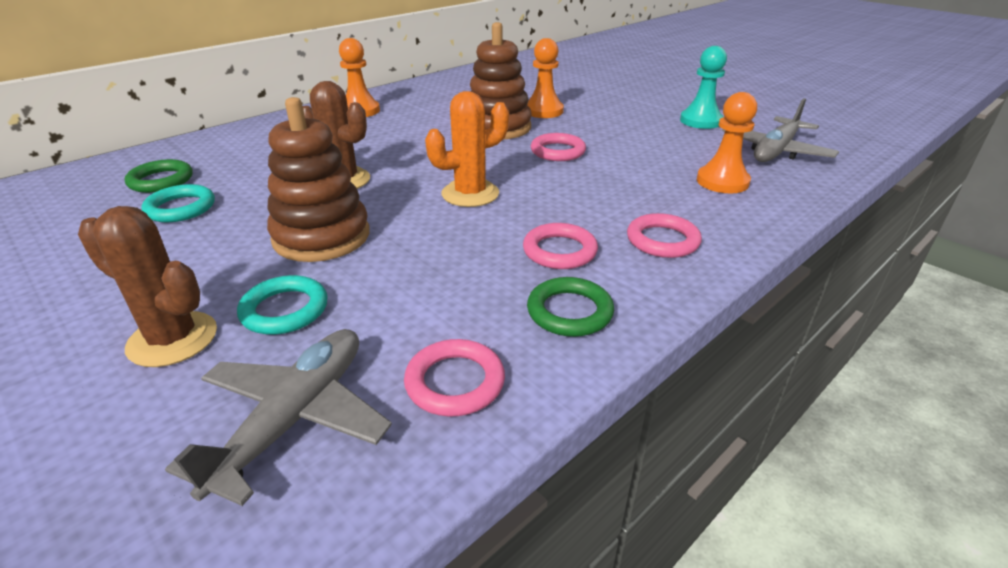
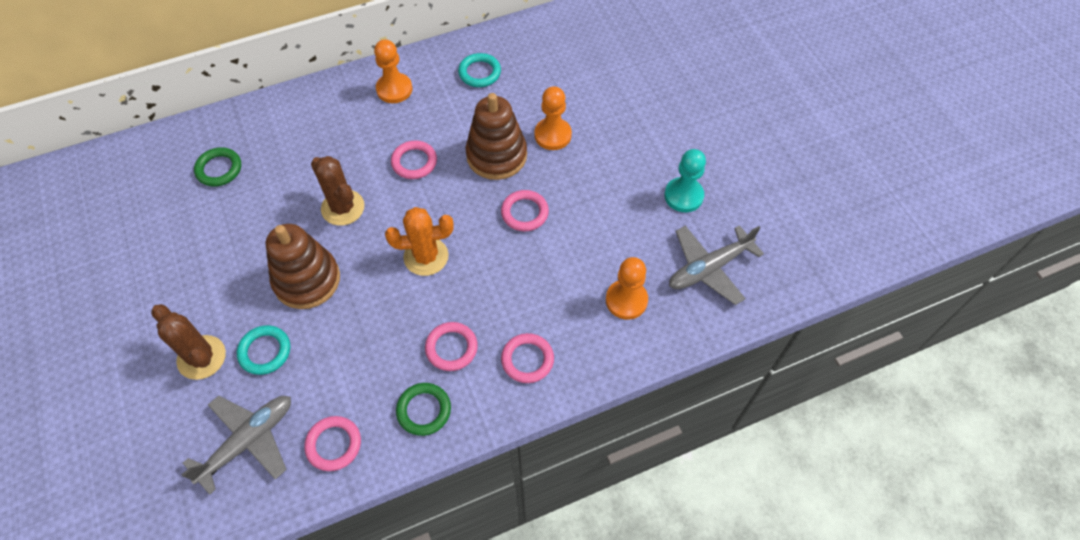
camera: 20 degrees right, 25 degrees up
(181, 208) = (226, 213): turquoise ring -> turquoise ring (479, 73)
(410, 143) = (414, 162): none -> pink ring

